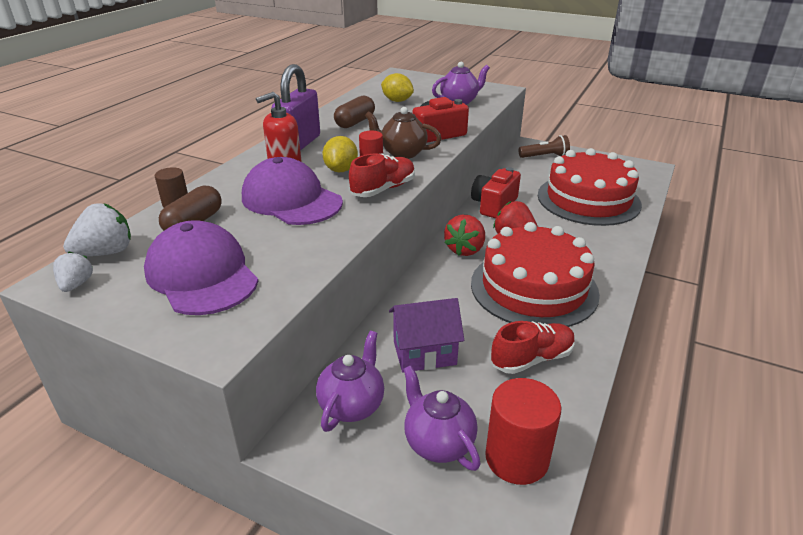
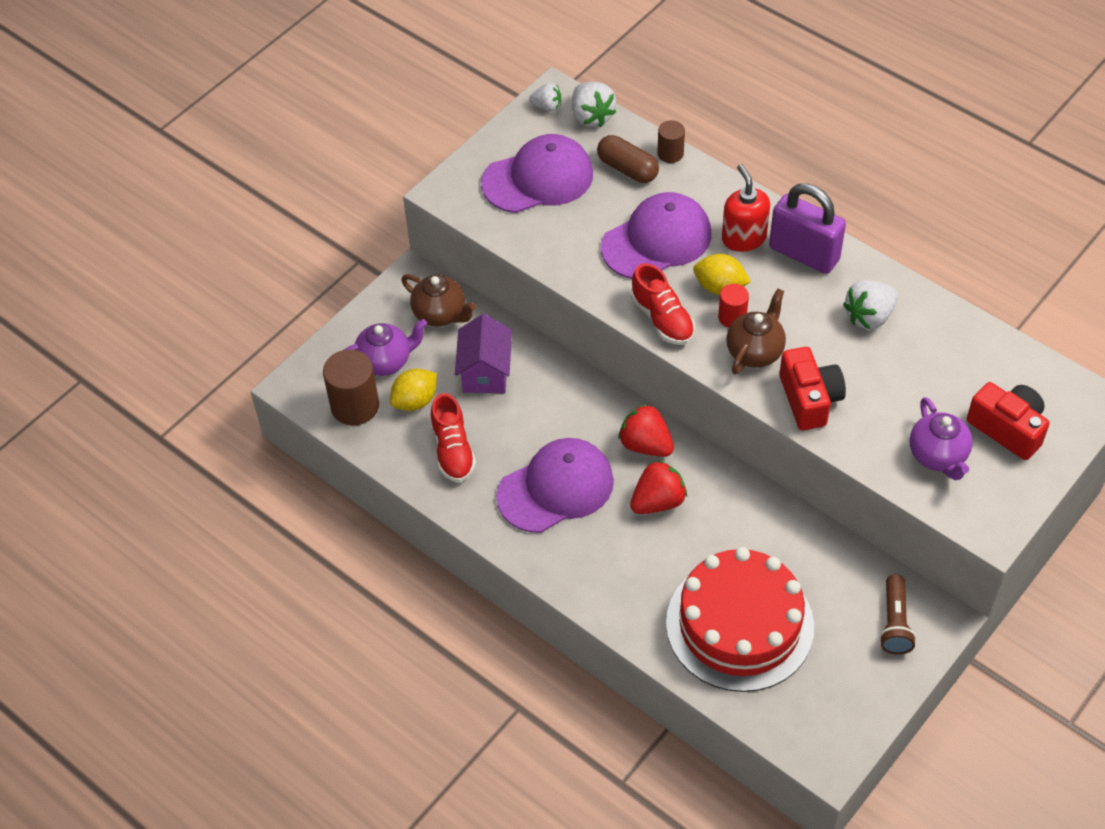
camera: 105 degrees right, 20 degrees up
(352, 405) = (440, 314): purple teapot -> brown teapot
(355, 122) = (869, 317): brown capsule -> white strawberry
(397, 101) = (952, 377): yellow lemon -> yellow lemon (415, 401)
(494, 205) = (746, 505): red camera -> red camera (1007, 428)
(516, 458) = (355, 406): red cylinder -> brown cylinder
(533, 288) = (556, 488): red cake -> purple cap

